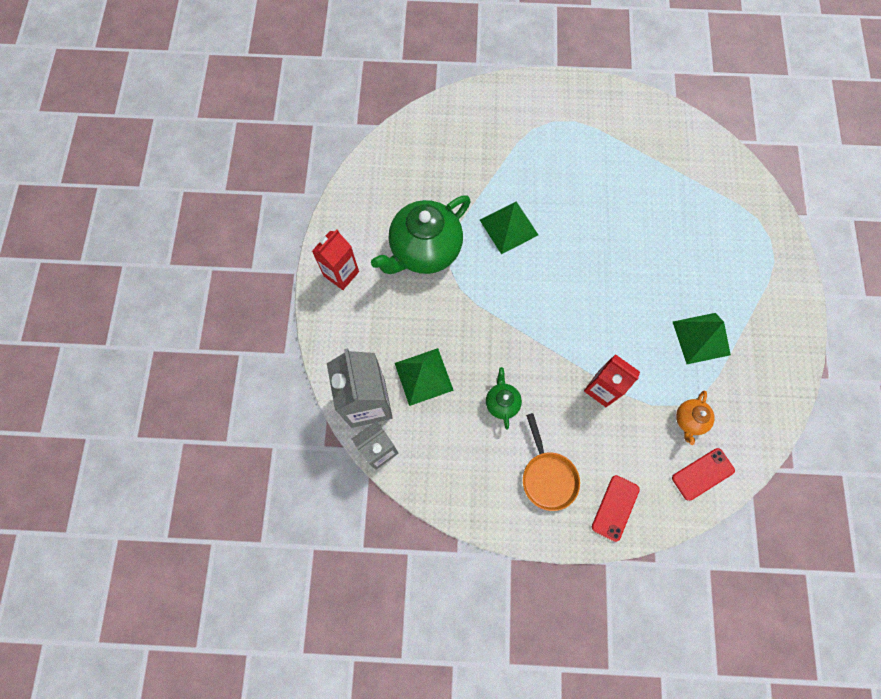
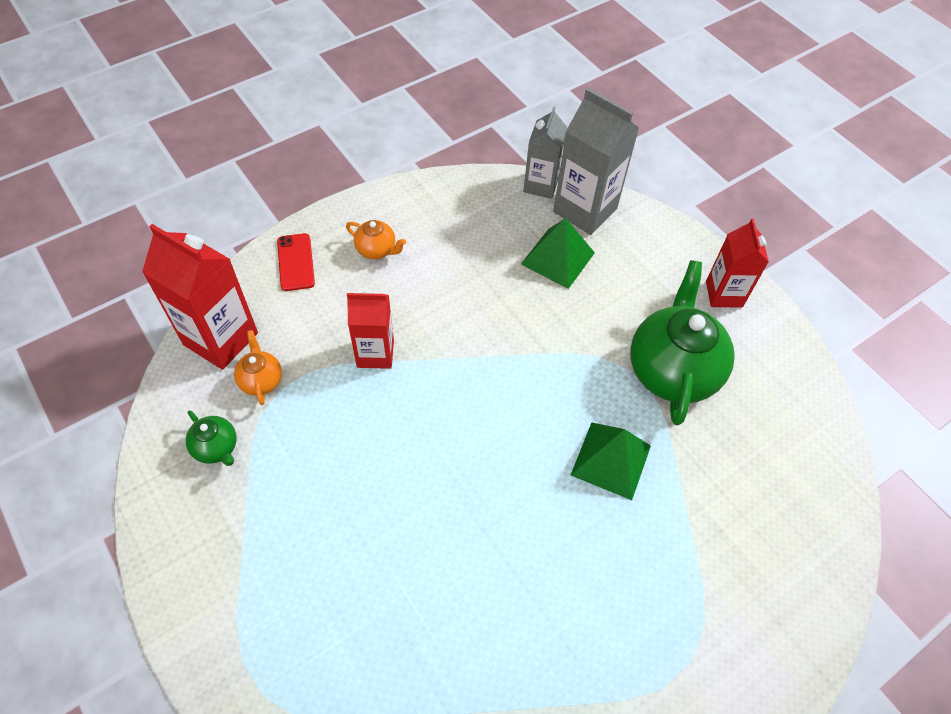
camera: 140 degrees right, 15 degrees down
(502, 402) = (466, 281): green teapot -> green teapot (217, 448)
(547, 476) = (377, 250): orange pan -> orange teapot
(701, 338) = (293, 479): green pyramid -> none
(702, 474) = (221, 339): red phone -> red carton

